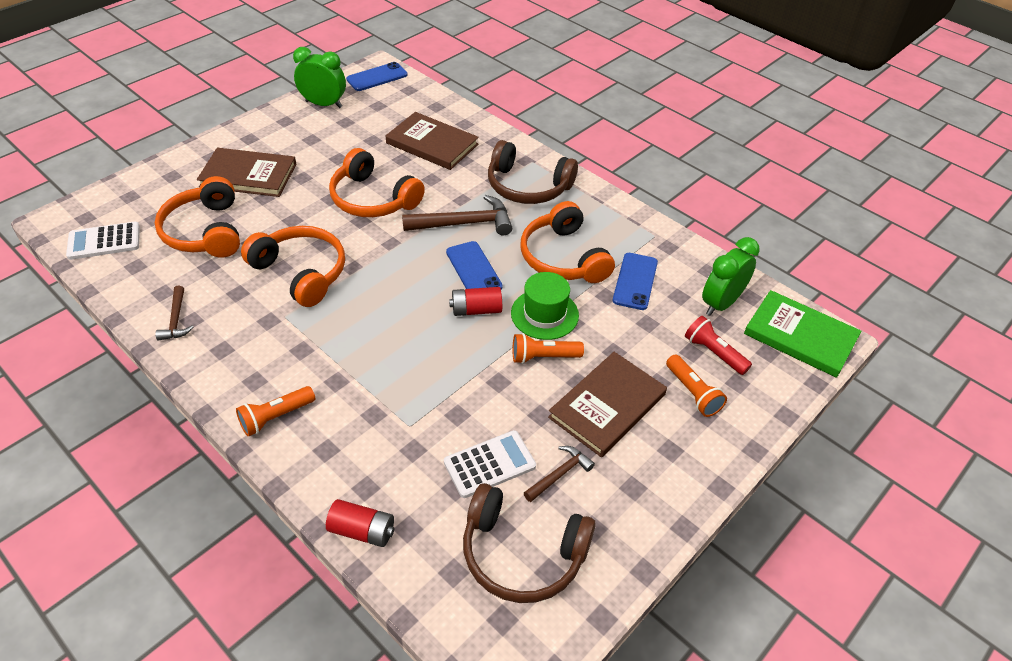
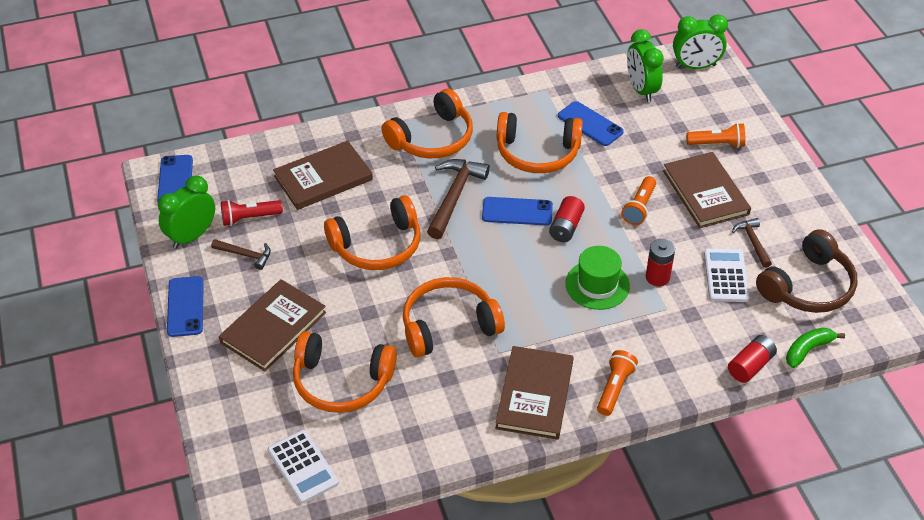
camera: 60 degrees left, 0 degrees up
(104, 241) = (303, 467): white calculator -> white calculator turned 45 degrees counterclockwise
(176, 320) = (457, 430): brown hammer -> brown hammer (245, 255)
(241, 358) = (534, 395): none -> brown book
(248, 126) = (185, 306): none -> blue phone
(275, 417) = (614, 388): orange flashlight -> orange flashlight turned 150 degrees counterclockwise
(416, 584) = (808, 350): none -> green banana
(451, 404) = (657, 277): none -> red battery
(527, 186) = (432, 139): brown headphones -> orange headphones
(544, 314) = (595, 189): green hat -> green hat (597, 285)
(713, 353) = (686, 116): red flashlight -> red flashlight (249, 218)
(800, 336) = (695, 66): green book -> green clock

